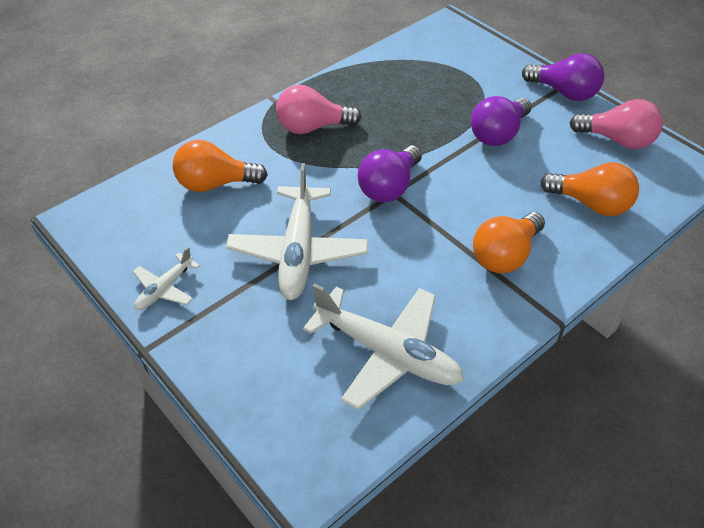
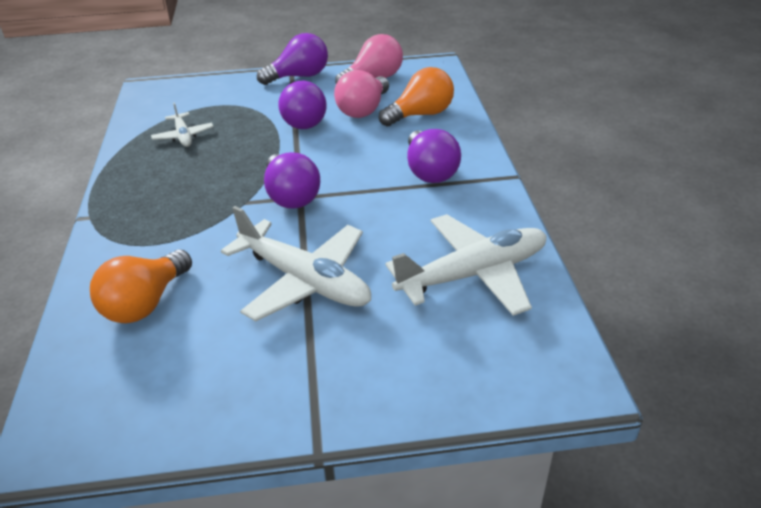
camera: 55 degrees left, 10 degrees down
(165, 289) = (248, 402): white plane -> white plane (183, 136)
(312, 127) = (159, 208): pink light bulb -> pink light bulb (363, 110)
(505, 255) = (429, 171): orange light bulb -> purple light bulb

